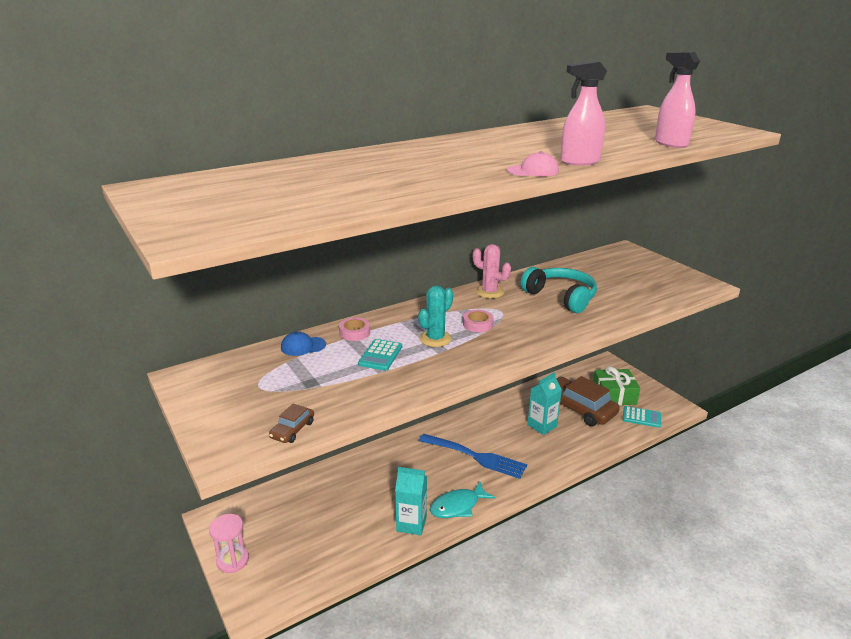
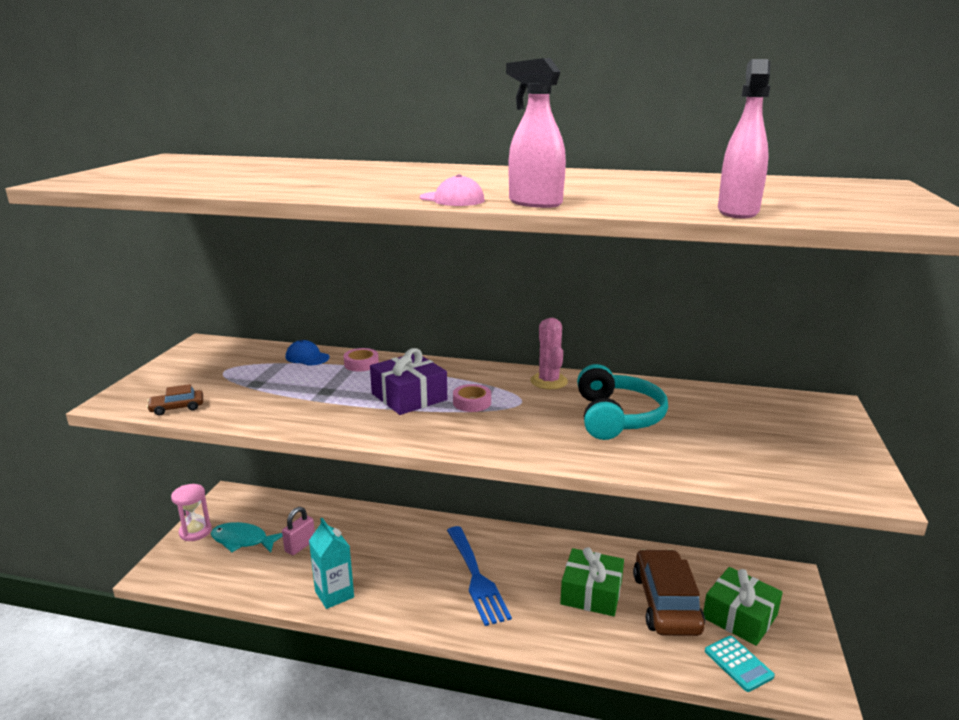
camera: 45 degrees right, 5 degrees down
(336, 513) = (300, 546): none -> pink padlock
(380, 355) = (340, 388): turquoise calculator -> none
(435, 339) = (409, 397): turquoise cactus -> purple gift
(458, 506) = (391, 608): turquoise fish -> turquoise fish (242, 540)
(542, 426) = (591, 593): turquoise carton -> green gift

